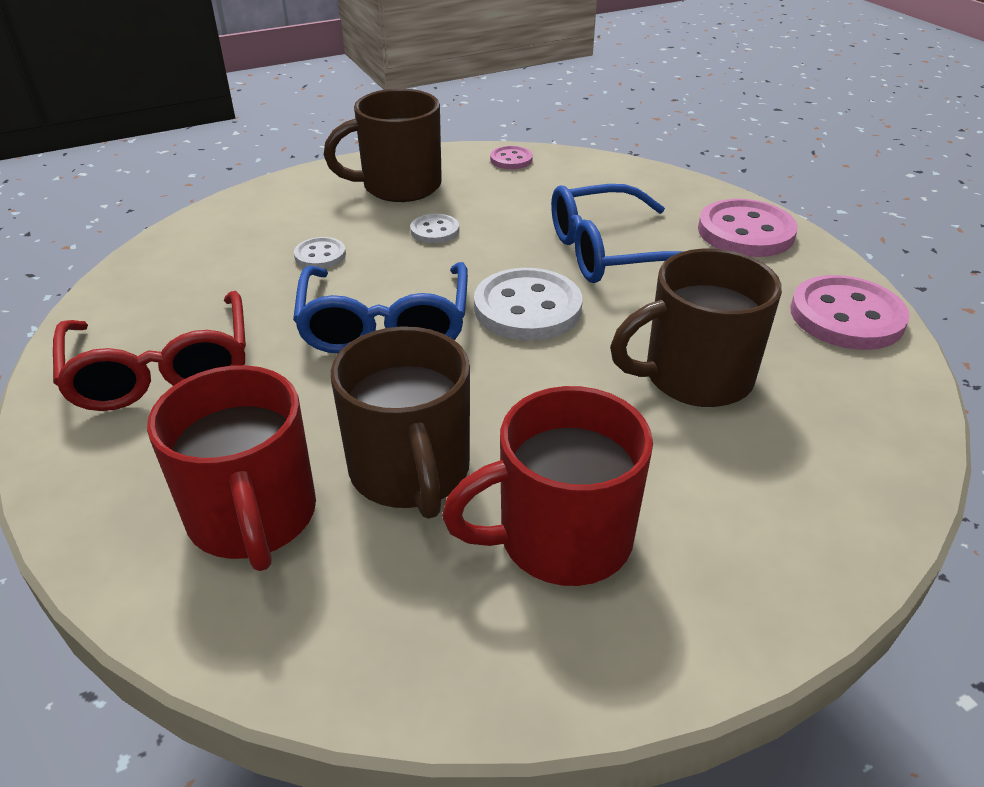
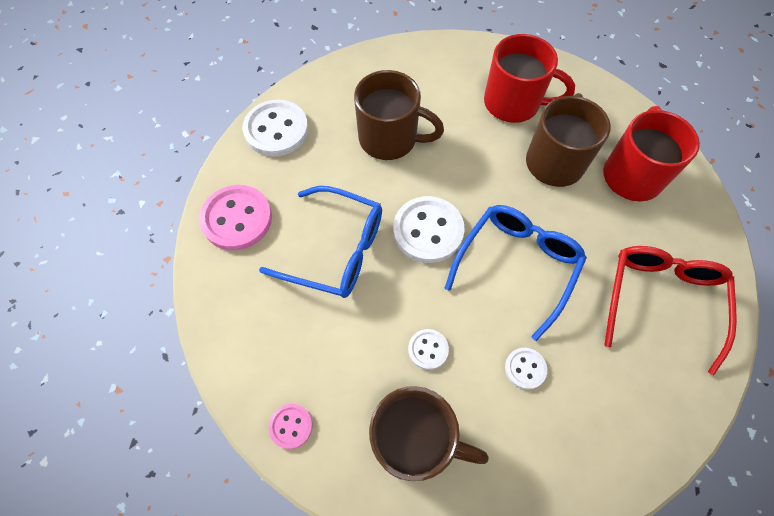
camera: 145 degrees left, 25 degrees up
(846, 316) = (276, 130): pink button -> white button

